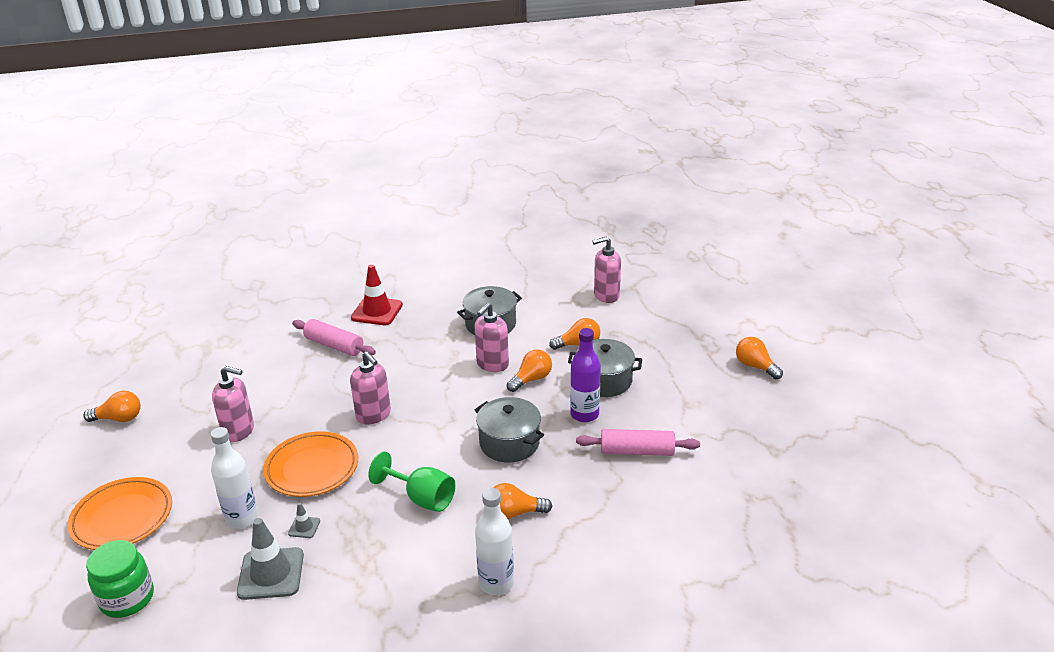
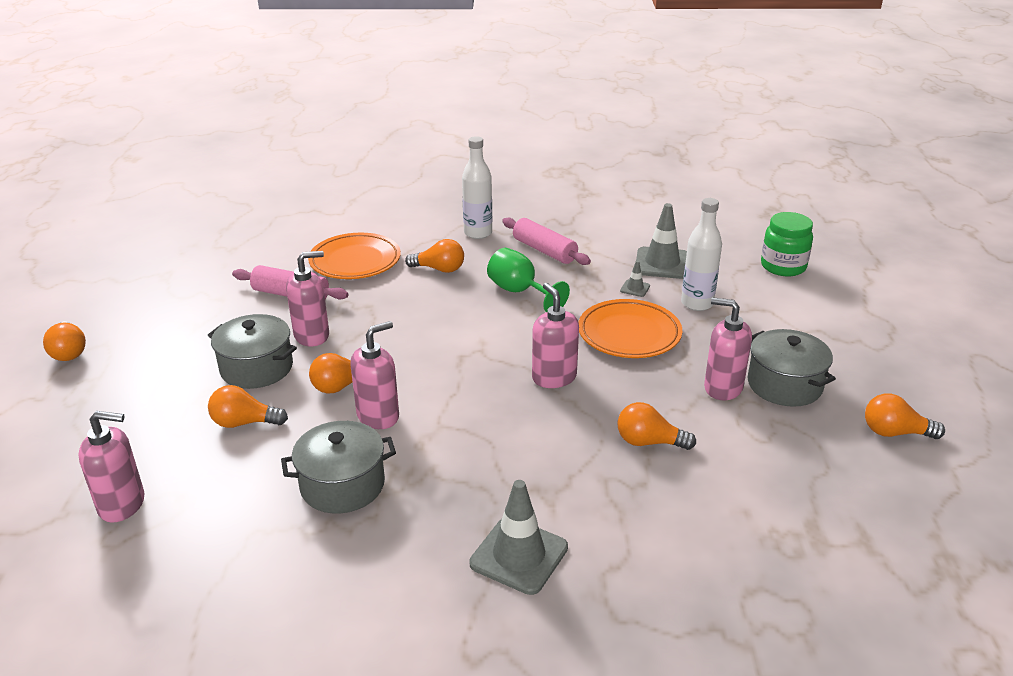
camera: 165 degrees left, 0 degrees up
(122, 518) = (822, 323): orange plate -> orange plate (355, 261)
(301, 381) = (649, 442): none -> orange light bulb
(334, 345) = (599, 495): pink rolling pin -> pink rolling pin (544, 251)
(377, 311) = (519, 555): red traffic cone -> grey traffic cone
(509, 443) = (411, 322): grey pot -> grey pot (784, 385)
(584, 414) = (312, 335): purple bottle -> pink soap dispenser

